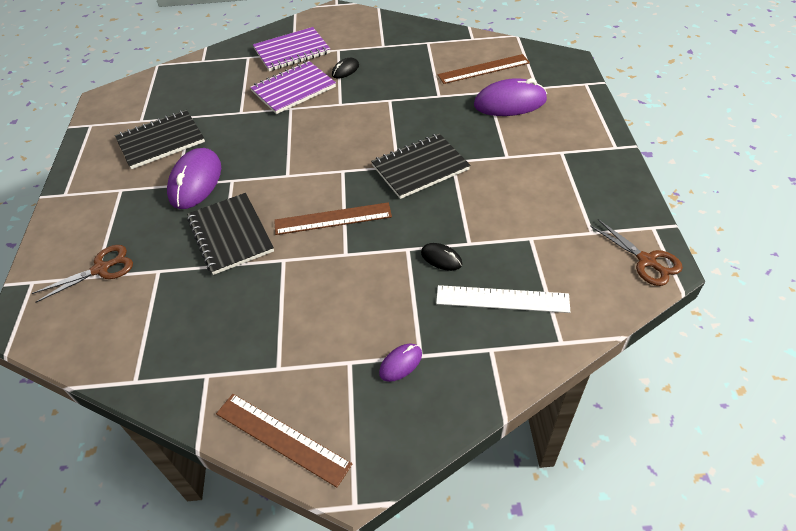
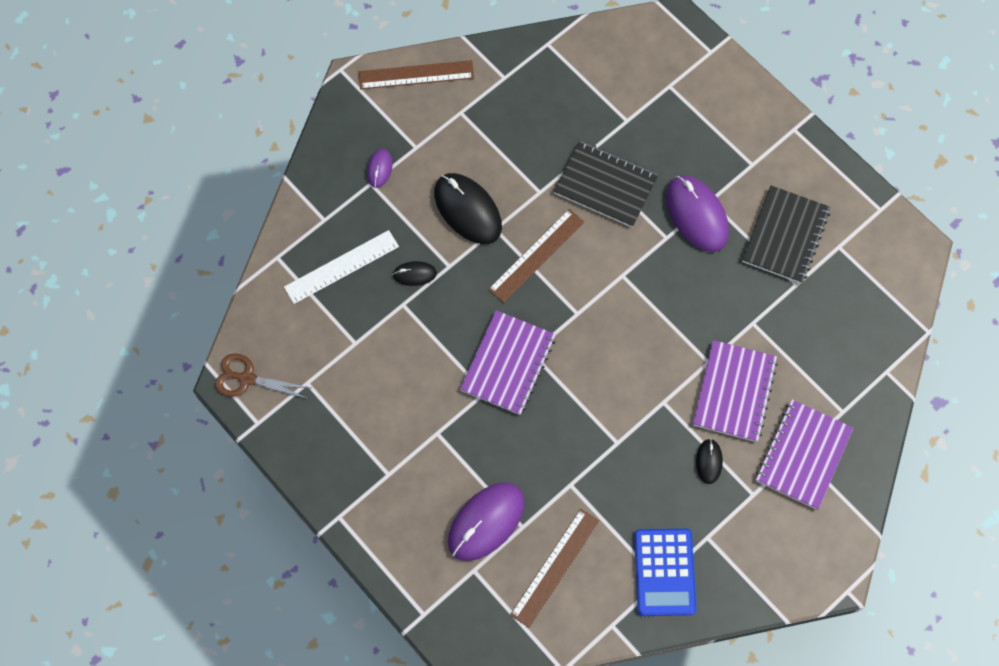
camera: 140 degrees right, 20 degrees up
(101, 269) = (672, 93): brown scissors -> none
(353, 280) = (467, 210): none -> black mouse
(420, 168) = (508, 364): black notebook -> purple notebook
(421, 44) = (664, 572): none -> blue calculator

